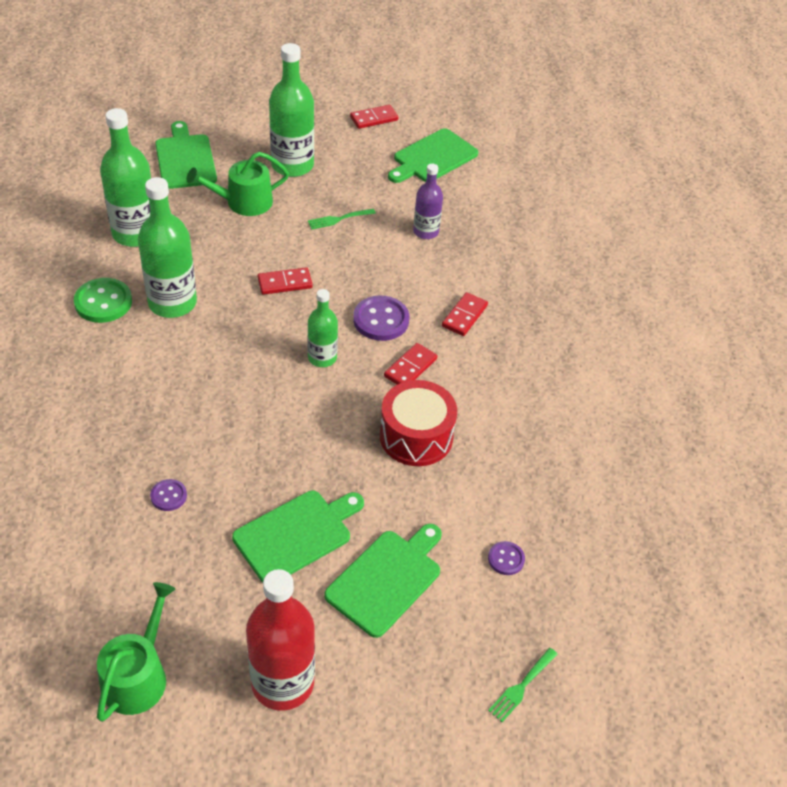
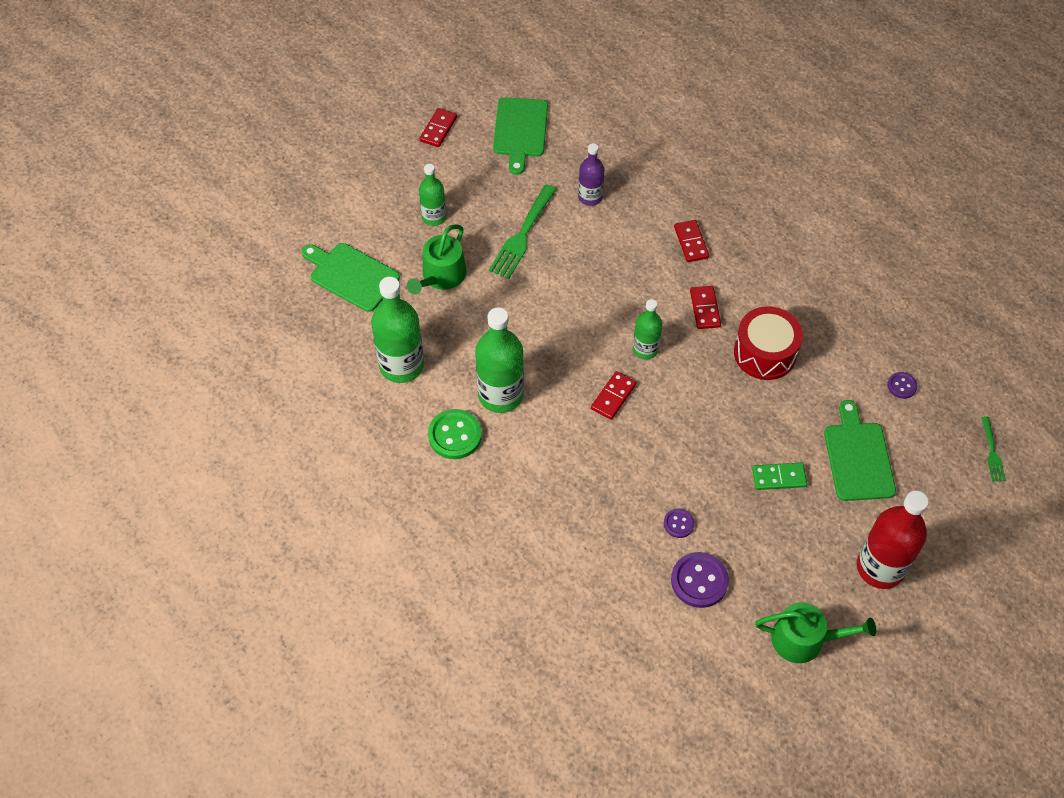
camera: 40 degrees left, 10 degrees up
(138, 675) = (804, 639): green watering can -> green watering can turned 120 degrees clockwise
(285, 283) = (552, 316): red domino -> red domino (613, 396)
(292, 165) = (434, 217): green bottle -> green bottle, size x0.58
(296, 534) = (779, 477): green cutting board -> green domino
(338, 219) = (522, 235): green fork -> green fork, size x1.83
(381, 320) = (646, 290): purple button -> purple button (699, 581)

